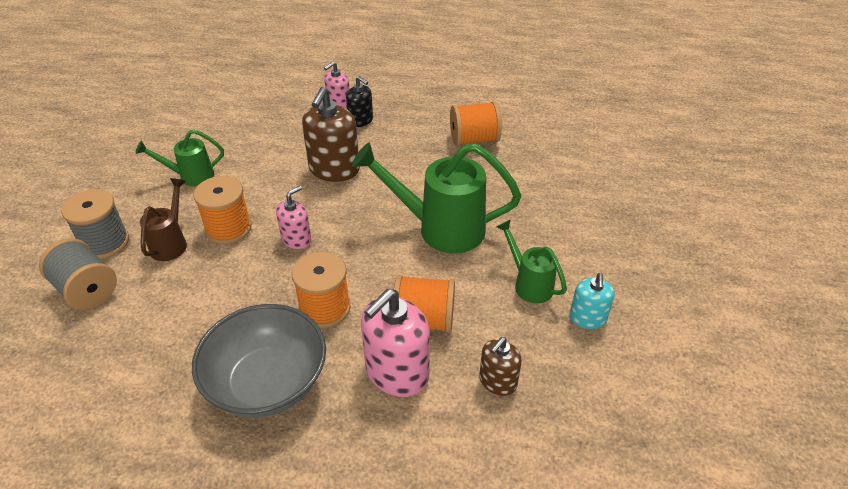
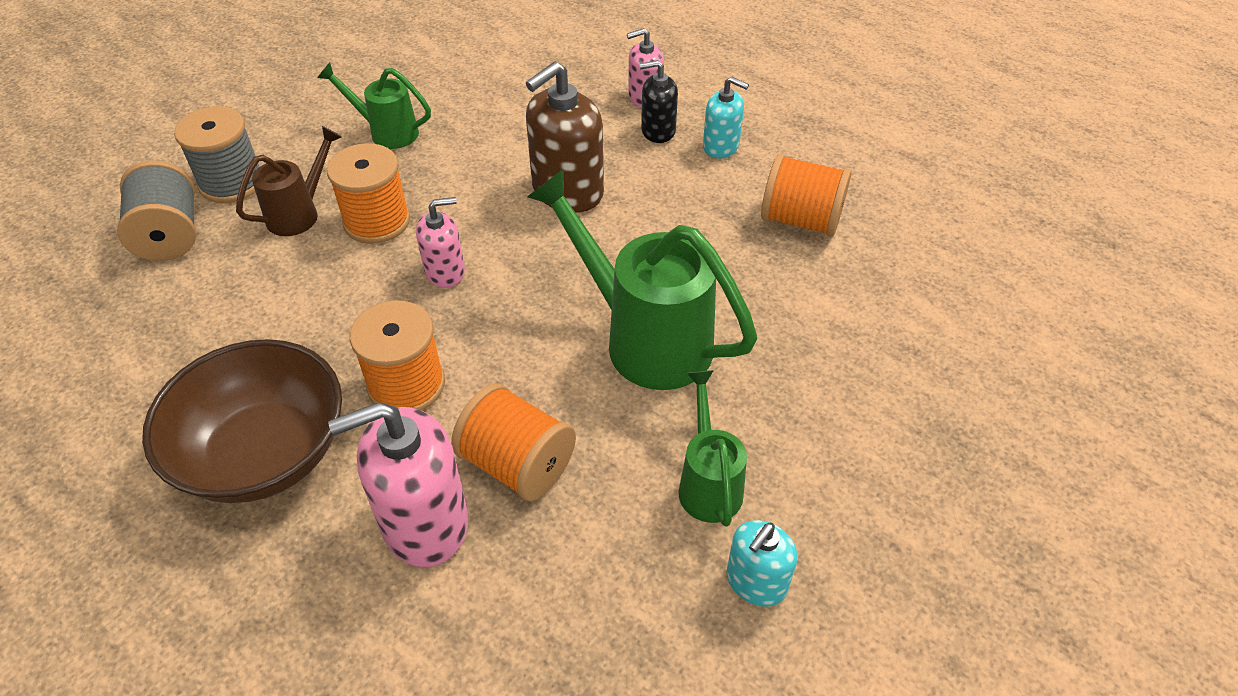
camera: 30 degrees right, 5 degrees up
(267, 383) = (264, 453): grey bowl -> brown bowl
(360, 120) = (658, 131): black soap dispenser -> black soap dispenser turned 105 degrees clockwise
(402, 117) = (721, 146): none -> turquoise soap dispenser
(498, 381) = (546, 609): brown soap dispenser -> none

